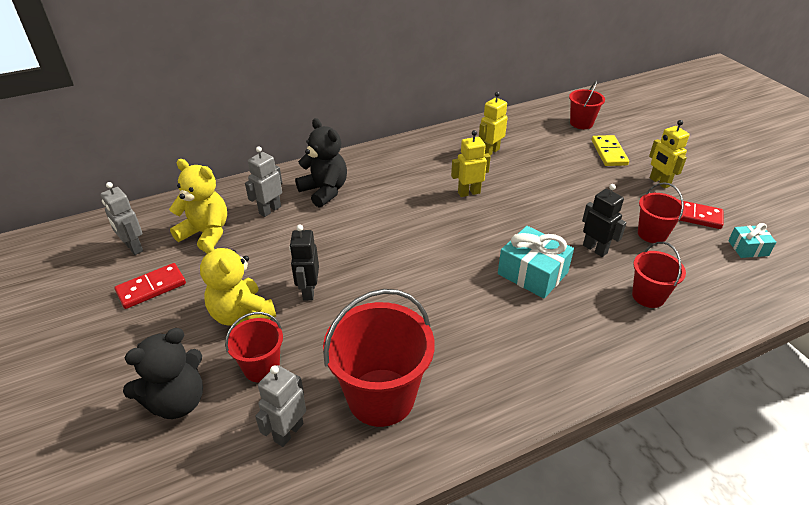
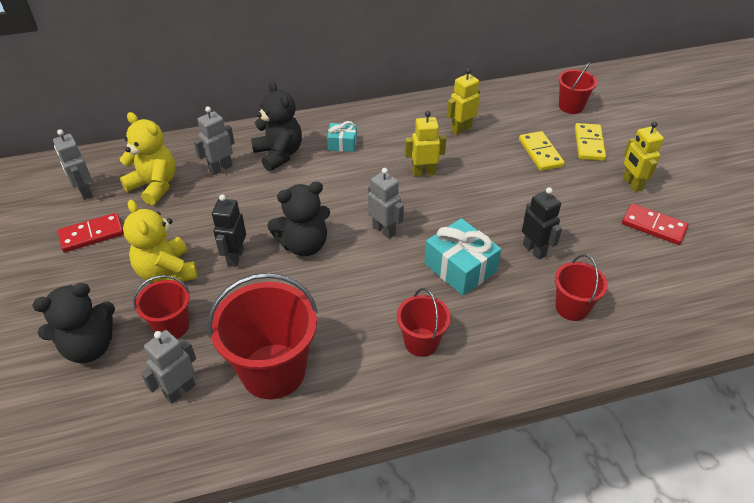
camera: 10 degrees right, 5 degrees up
(374, 271) = (304, 245): none -> black teddy bear
(448, 248) = (384, 230): none -> grey robot
(569, 165) = (540, 153): none -> yellow domino
(652, 234) = (601, 241): red bucket -> red bucket (421, 342)
(748, 248) = (701, 270): turquoise gift -> turquoise gift (342, 144)

